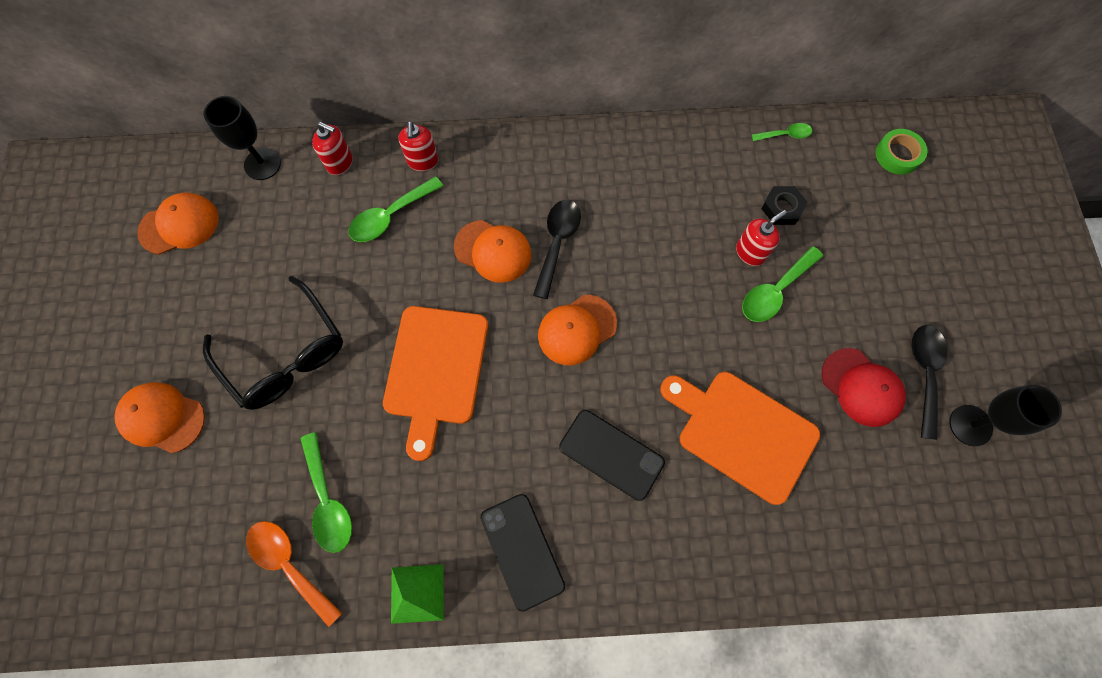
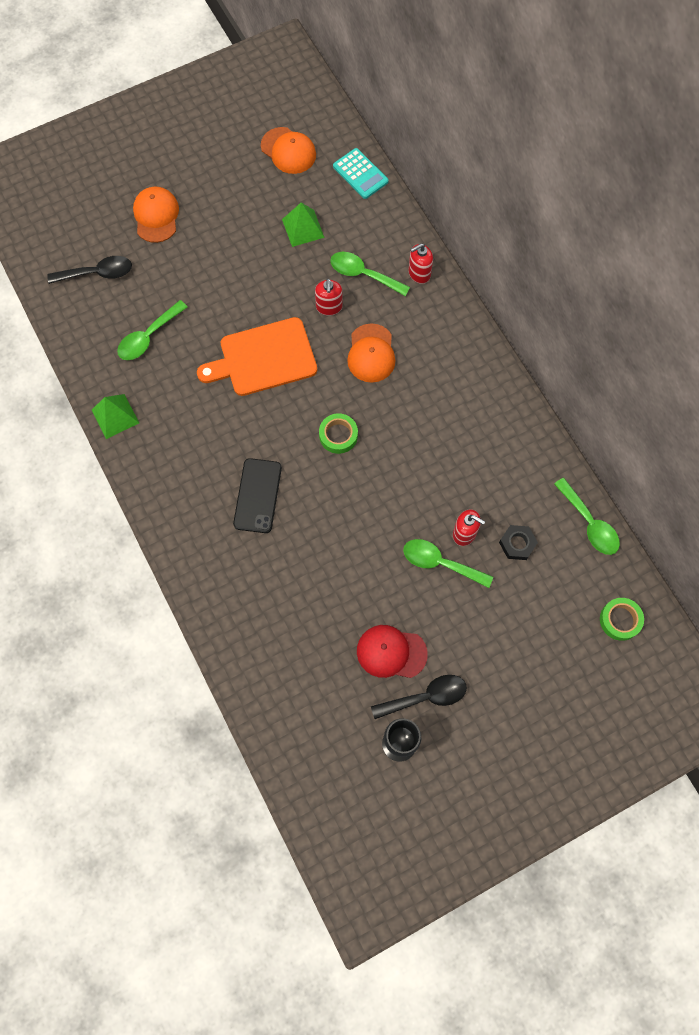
camera: 65 degrees right, 0 degrees up
(262, 164) = (360, 174): black goblet -> turquoise calculator
(286, 355) = (230, 263): black glasses -> none
(290, 565) = (100, 336): orange spoon -> none
(292, 253) = (303, 228): none -> green pyramid
(340, 163) = (388, 221): red soap dispenser -> red soap dispenser (329, 307)
(522, 551) = (168, 466): black phone -> none
(557, 243) = (400, 393): black spoon -> black spoon (97, 273)
(577, 330) = (338, 435): orange cap -> green tape
(742, 432) = (314, 577): orange cutting board -> none
(785, 135) = (589, 523): green spoon -> green spoon, size x1.69
(861, 387) = (391, 652): red cap -> red cap turned 75 degrees clockwise

